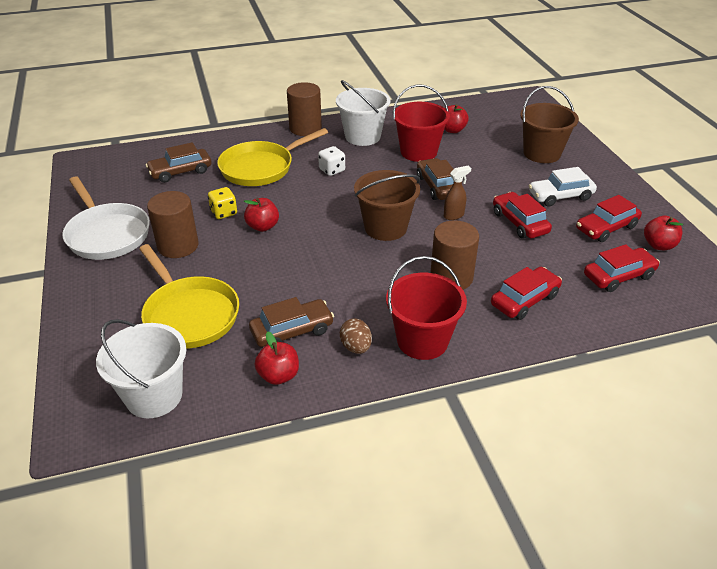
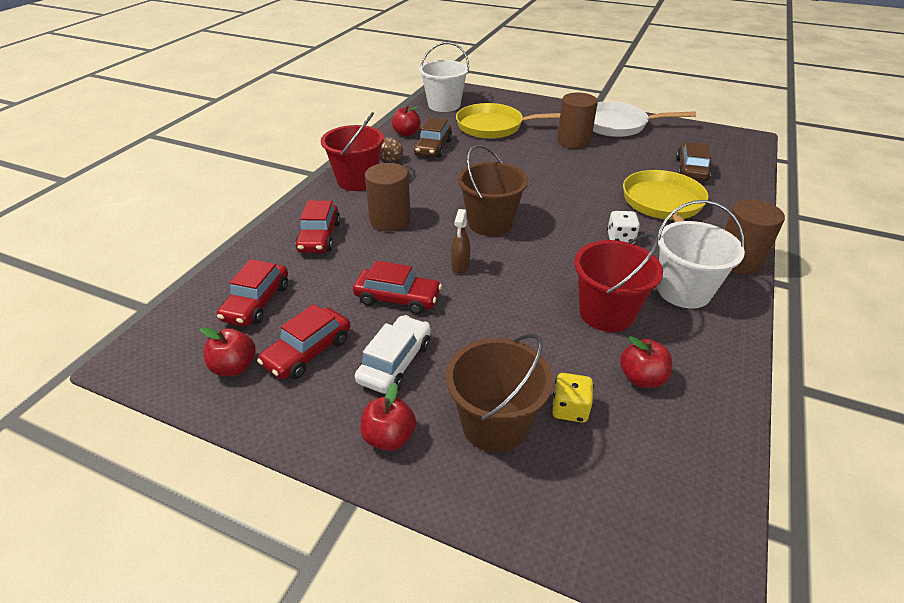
camera: 130 degrees right, 0 degrees up
(224, 213) = (600, 167): yellow dice -> yellow dice (569, 409)
(263, 226) = (560, 175): red apple -> red apple (389, 437)
(437, 186) = (519, 285): brown car -> none
(606, 228) = (308, 351): red car -> red car turned 150 degrees counterclockwise

